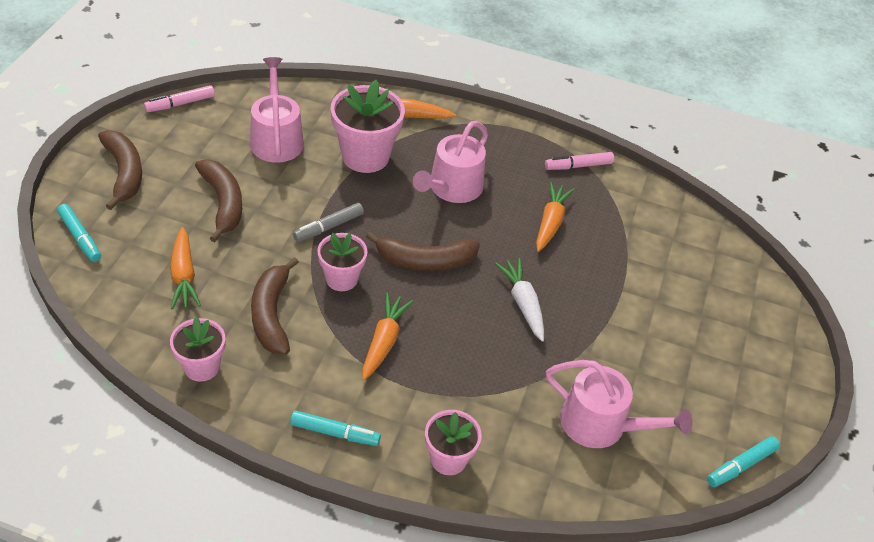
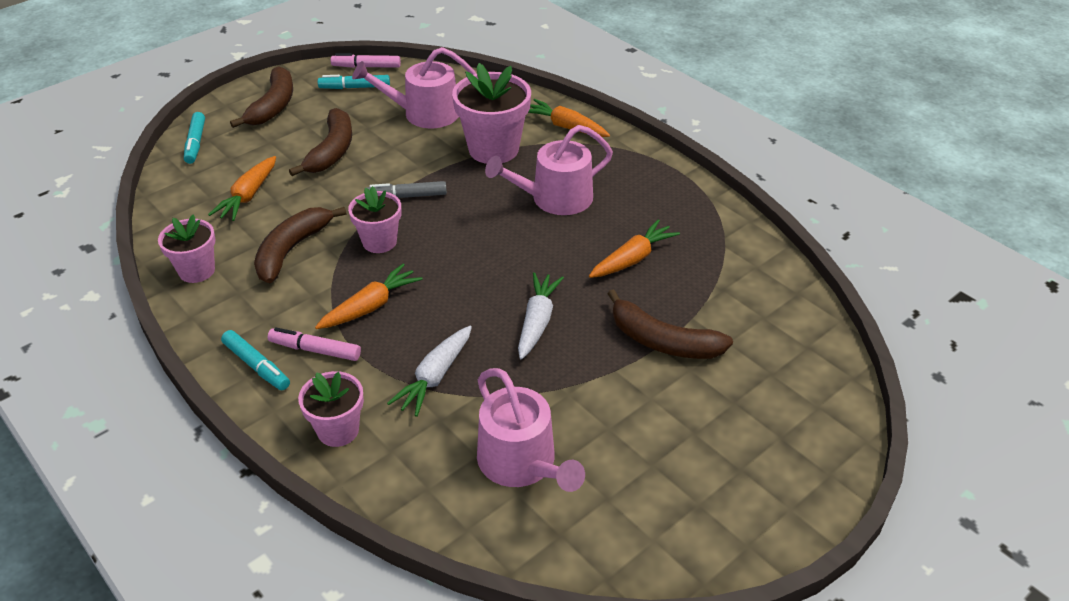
camera: 35 degrees right, 5 degrees down
(276, 138) = (424, 113): pink watering can -> pink watering can turned 120 degrees counterclockwise
(425, 261) = (471, 252): brown banana -> brown banana (662, 341)
(485, 382) = (435, 377): none -> white carrot
(578, 166) = (710, 217): pink marker -> pink marker (315, 350)
(741, 466) = (649, 571): turquoise marker -> turquoise marker (354, 87)

